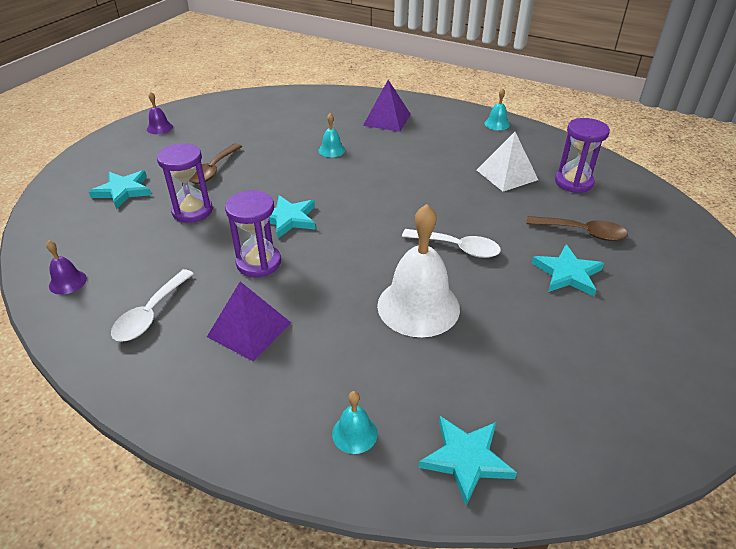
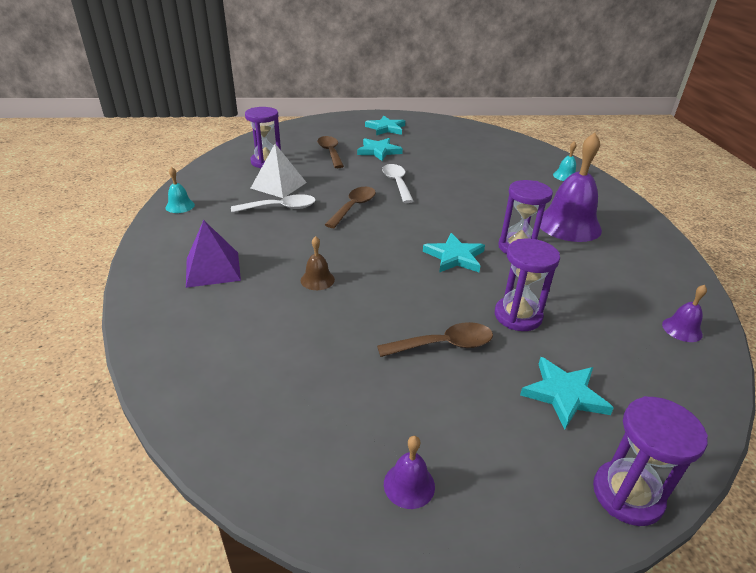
camera: 125 degrees left, 5 degrees down
(64, 175) = (627, 495): none -> purple hourglass
(151, 314) = (625, 267): white spoon -> white spoon (280, 208)
(249, 329) = (568, 225): purple pyramid -> purple bell
(331, 150) = (317, 280): turquoise bell -> brown bell
(418, 306) = (467, 182): white bell -> none
(424, 200) = (353, 207): none -> brown spoon
(466, 459) = (533, 153): turquoise star -> turquoise star (386, 128)

